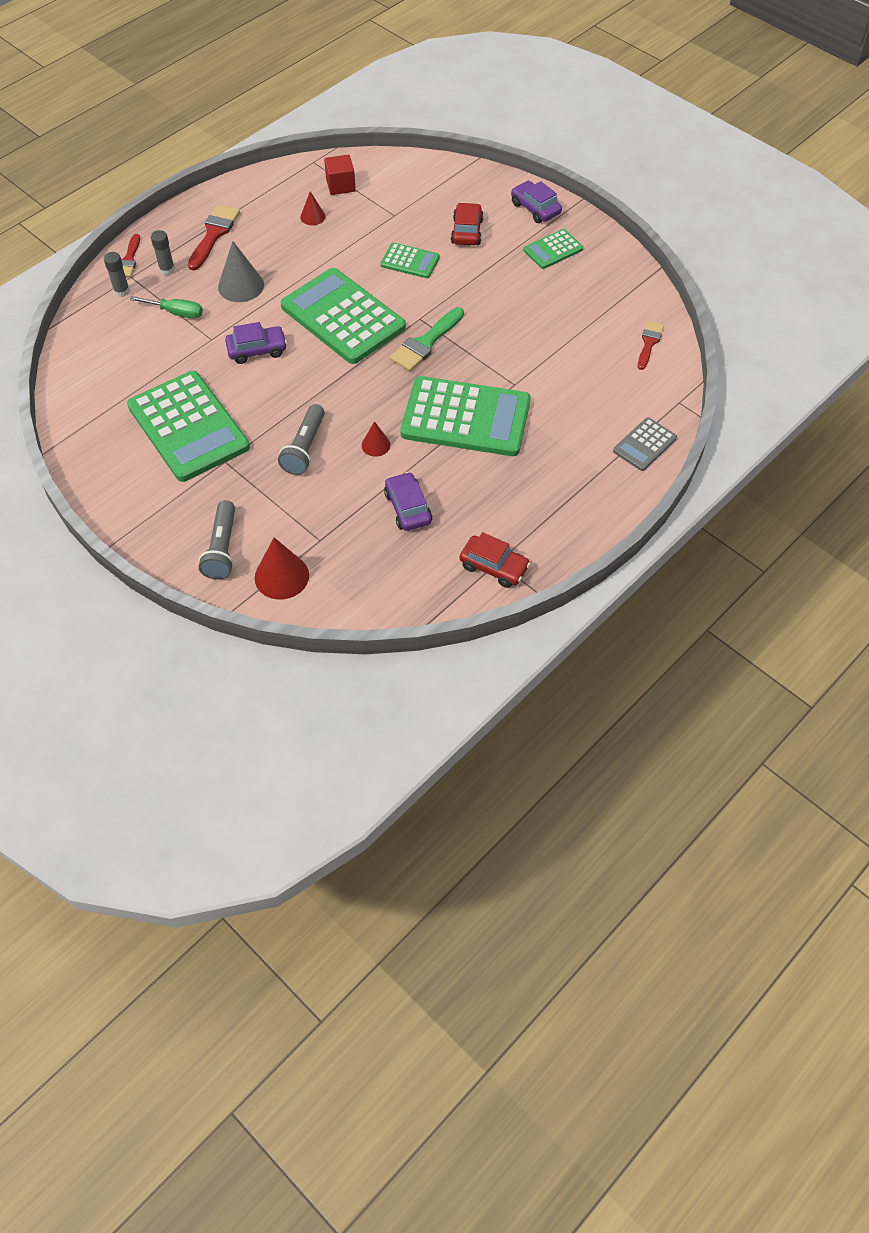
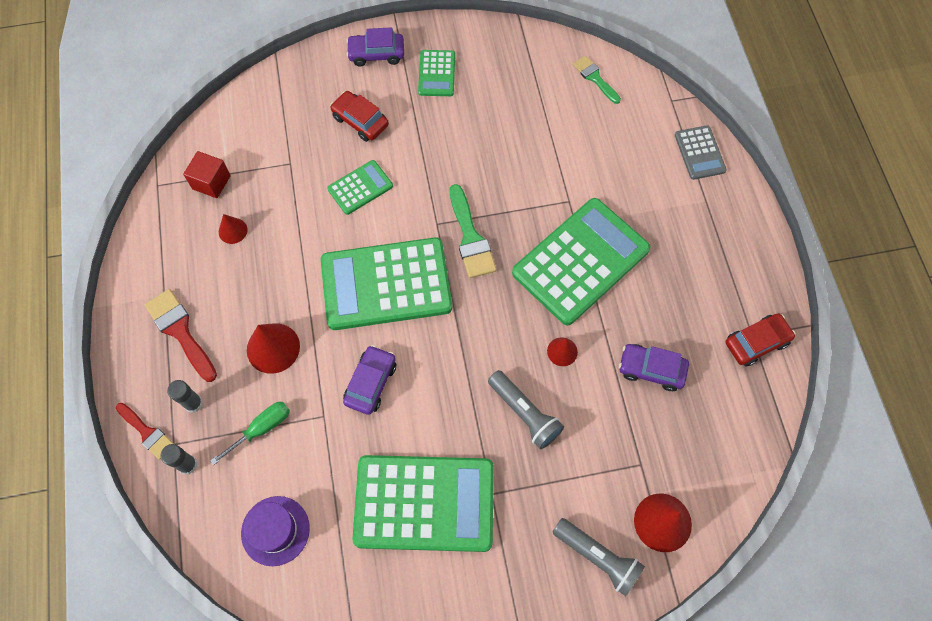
camera: 55 degrees left, 10 degrees up
(109, 359) = (275, 530): none -> purple hat
(241, 286) = (273, 348): grey cone -> red cone
(649, 343) = (595, 78): red brush -> green brush

